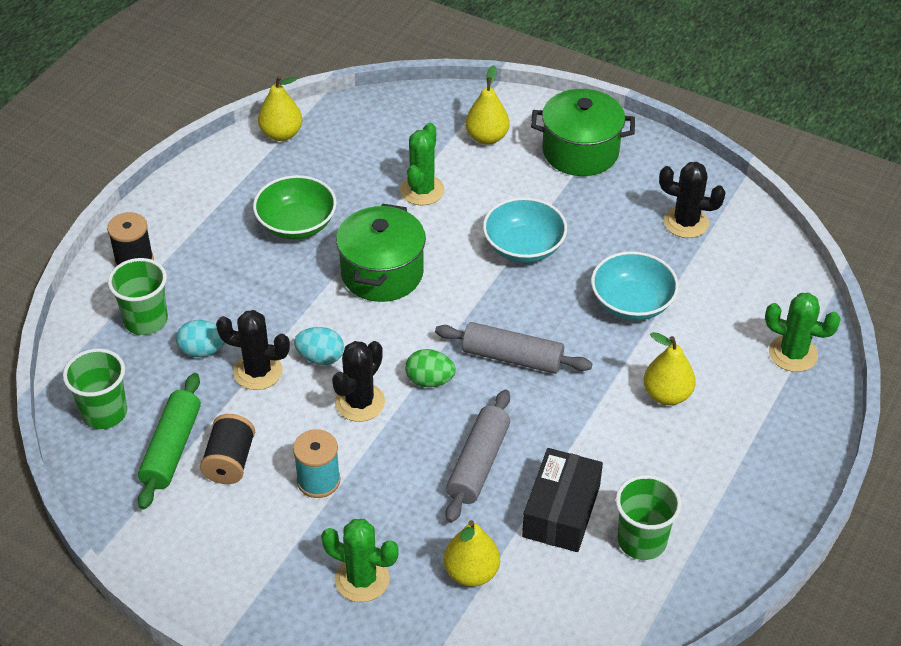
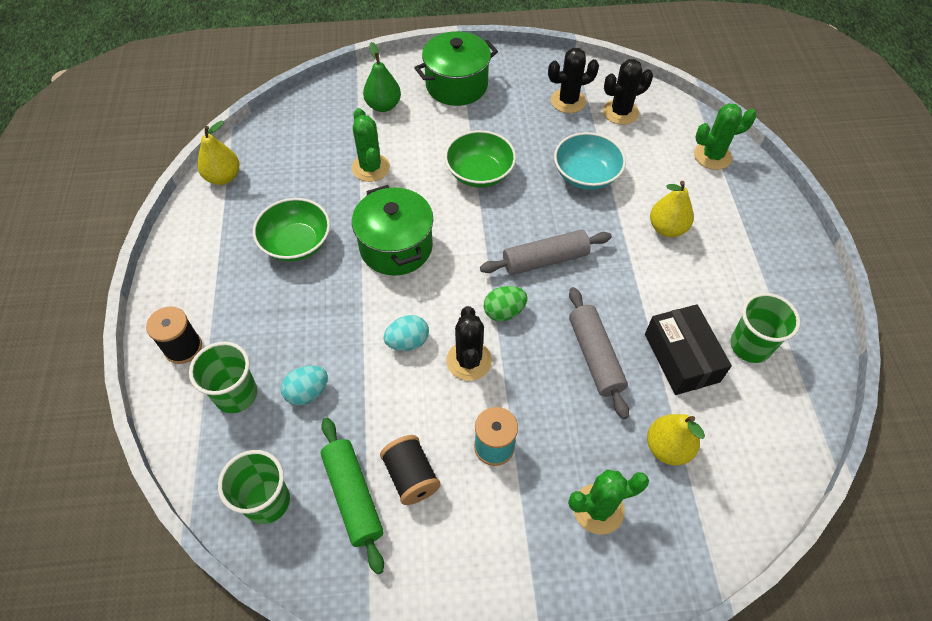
camera: 35 degrees left, 10 degrees up
(258, 371) = (368, 383): black cactus -> black cactus (620, 112)
(487, 137) = (383, 106): yellow pear -> green pear
(523, 247) = (479, 173): turquoise bowl -> green bowl

